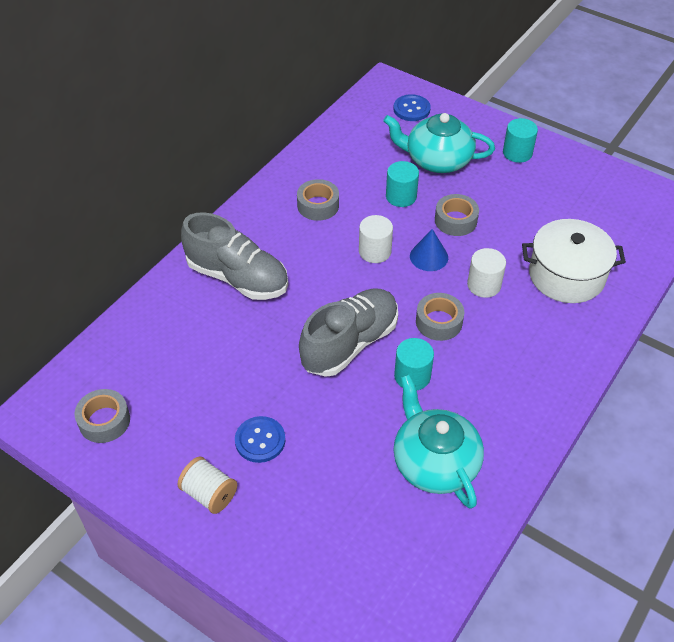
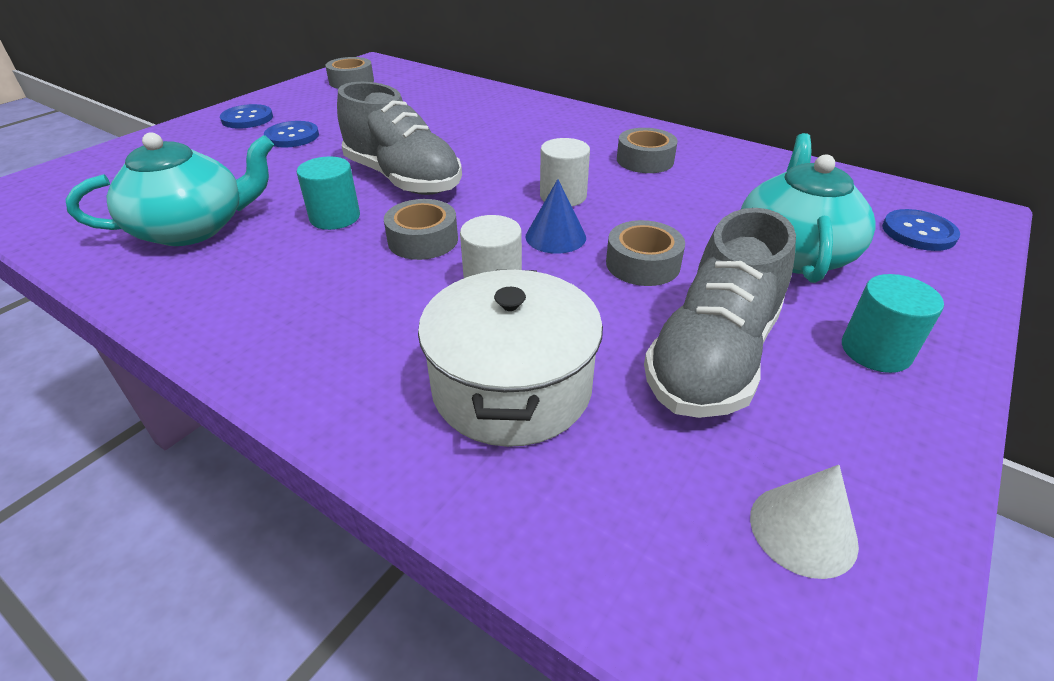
camera: 90 degrees right, 10 degrees down
(209, 494) = (247, 118): white spool -> blue button
(238, 277) = (515, 122): grey shoe -> grey shoe (712, 357)
(401, 196) = (684, 217): turquoise cylinder -> none
(620, 197) = (803, 530): none -> white cone

